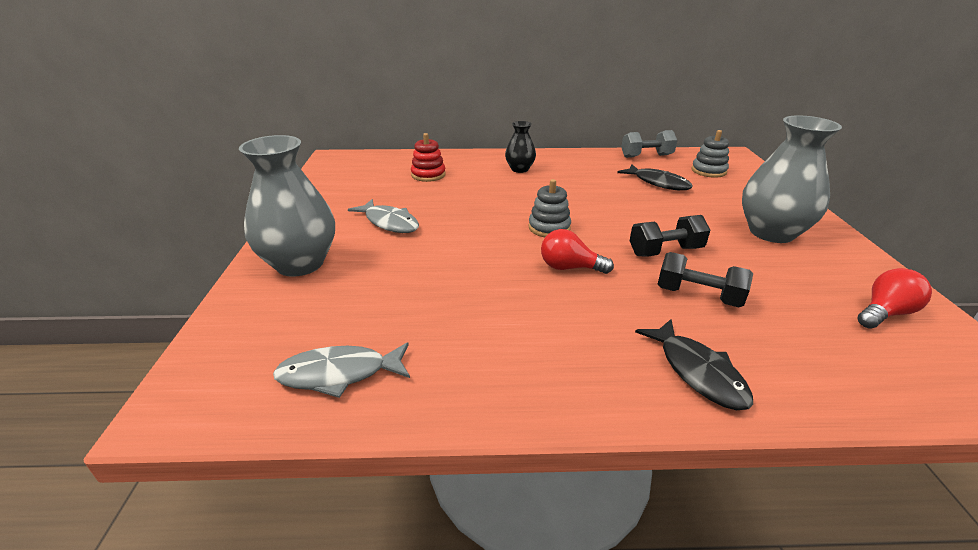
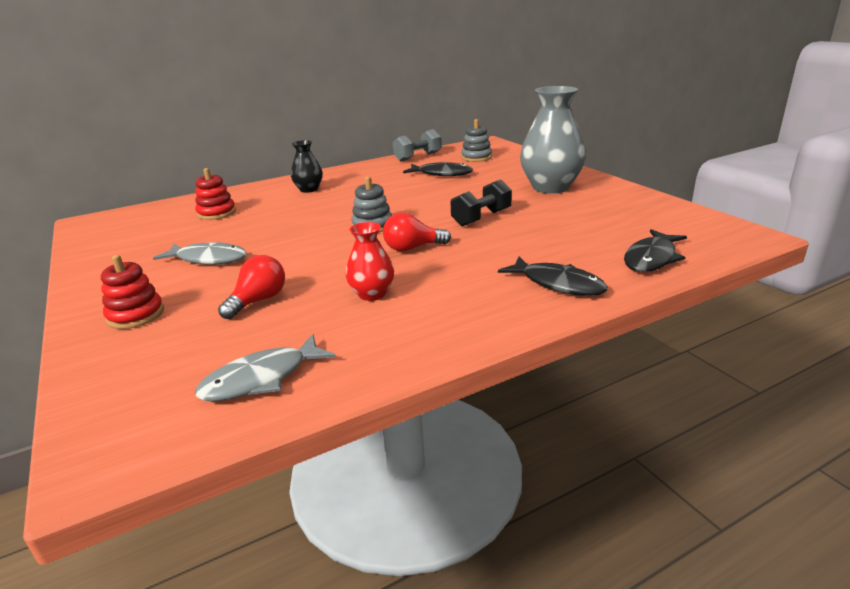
camera: 25 degrees left, 5 degrees down
(300, 263) = (136, 315): grey vase -> red stacking toy
(495, 312) = (372, 294): none -> red vase
(698, 296) = (526, 239): black dumbbell -> none
(844, 378) = (651, 258): none -> black fish
(884, 313) = (652, 216): red light bulb -> red light bulb (258, 301)

